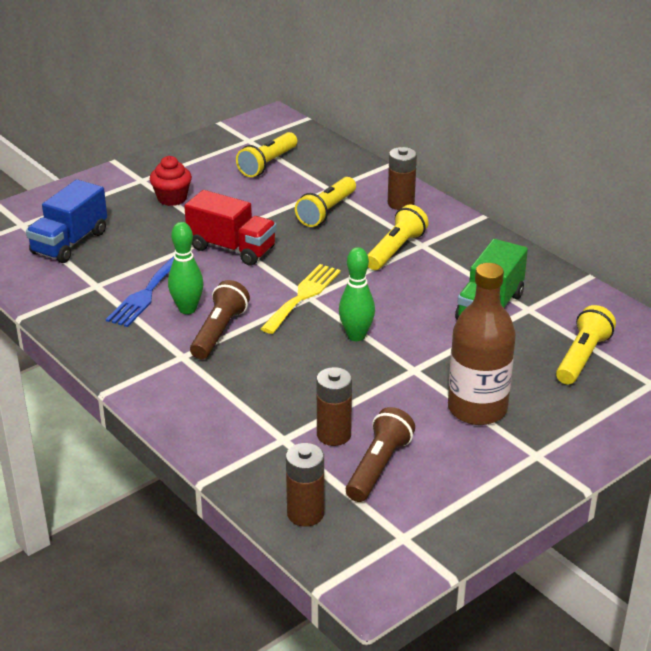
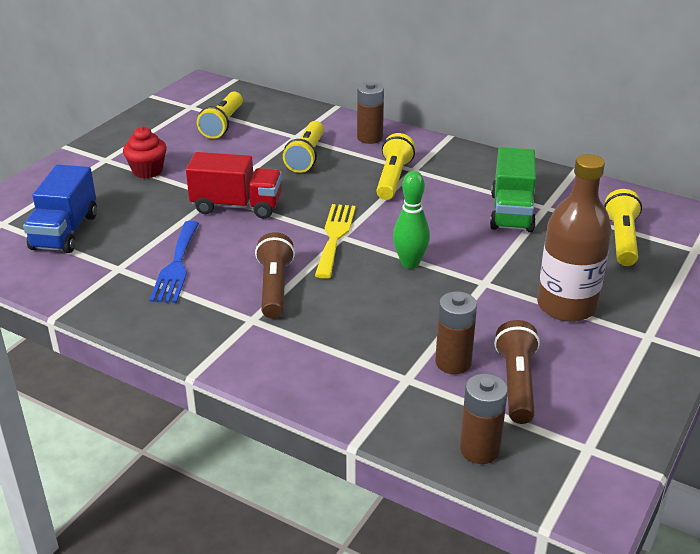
camera: 20 degrees left, 0 degrees up
(187, 309) = (228, 272): green bowling pin -> none

